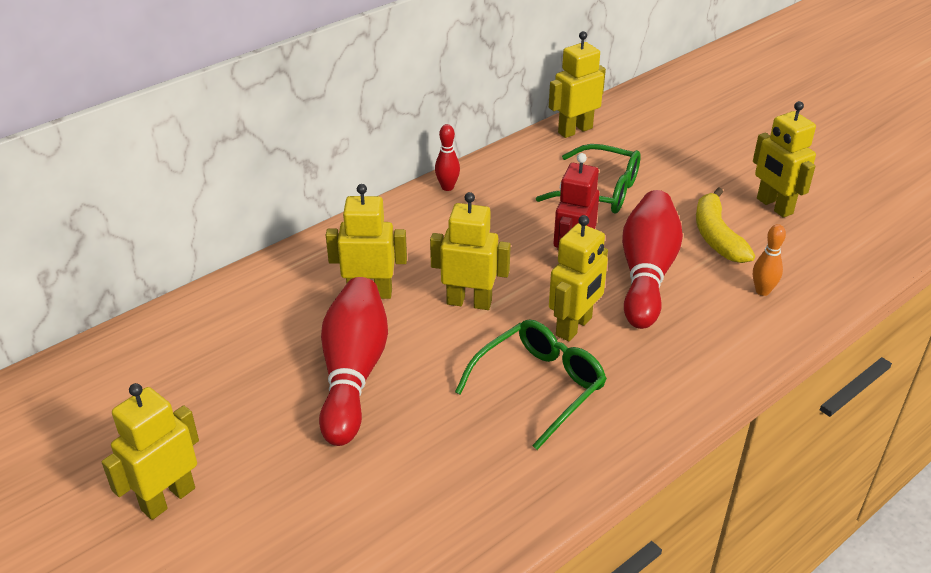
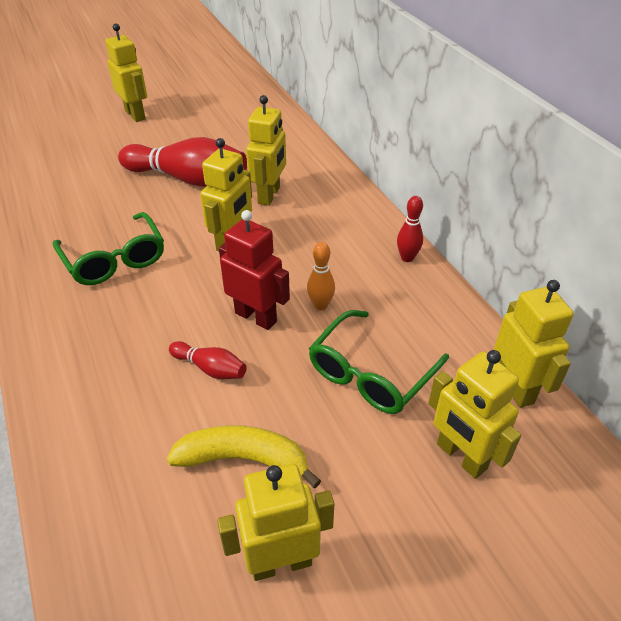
camera: 105 degrees right, 5 degrees up
(574, 327) = (166, 295): yellow robot -> yellow robot (461, 456)
(646, 273) = (210, 368): red bowling pin -> red bowling pin, size x0.47
(762, 291) = (128, 464): orange bowling pin -> orange bowling pin (320, 305)

